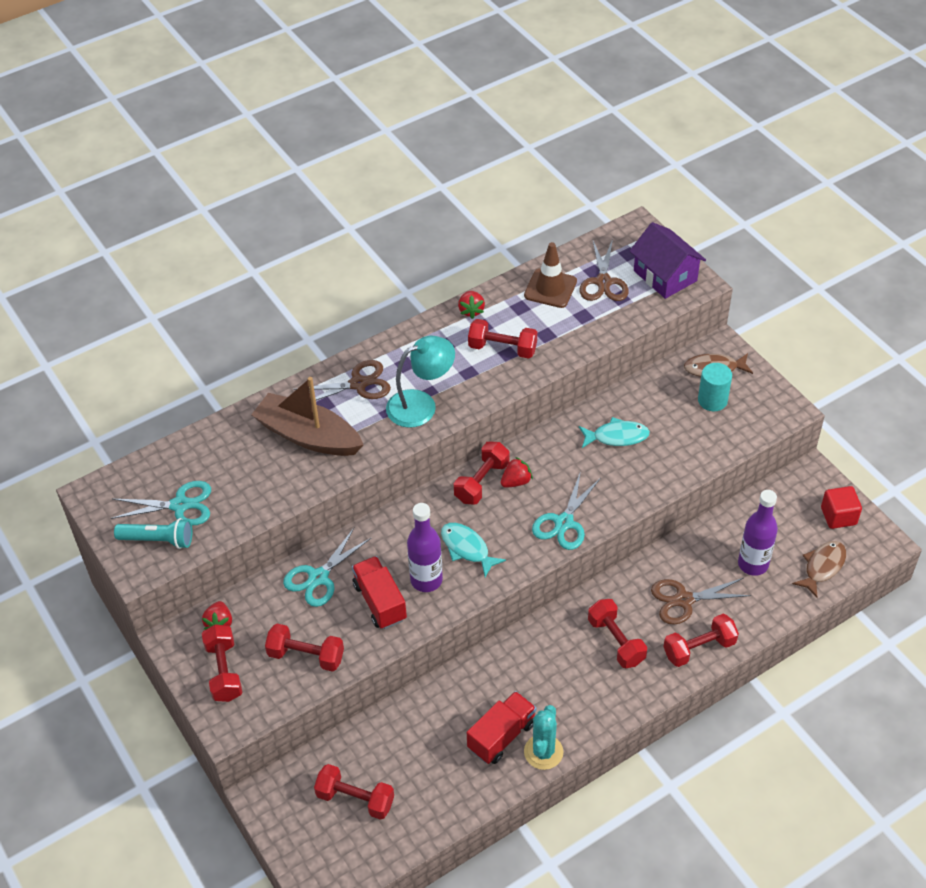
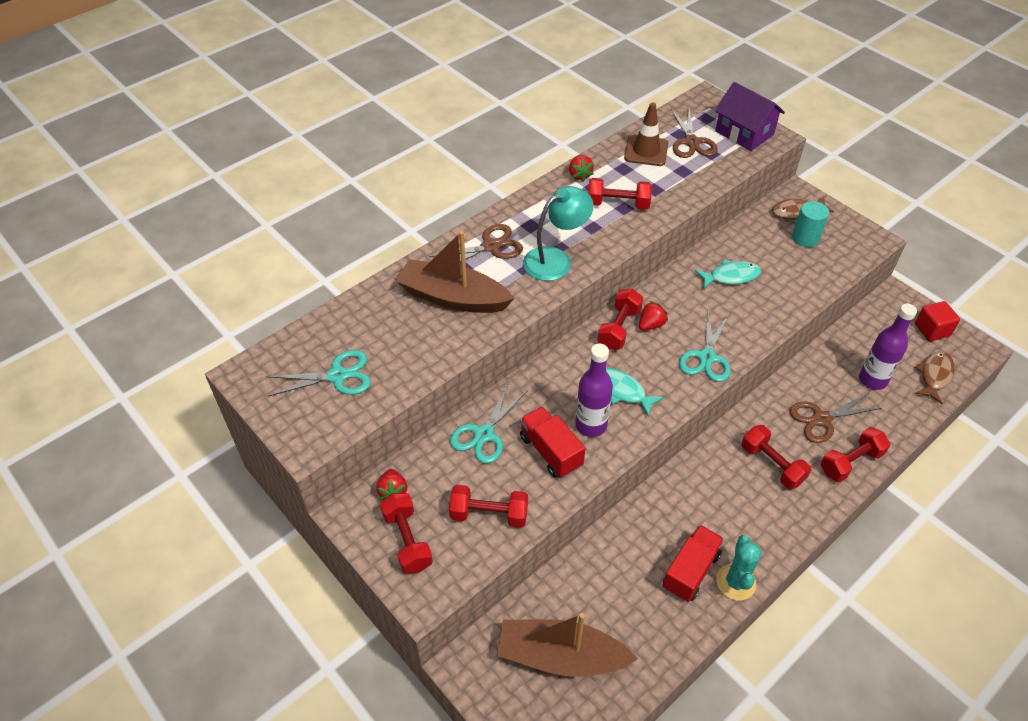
camera: 10 degrees left, 0 degrees up
(158, 540) = (321, 413): turquoise flashlight -> none
(355, 799) = (561, 656): red dumbbell -> brown boat

